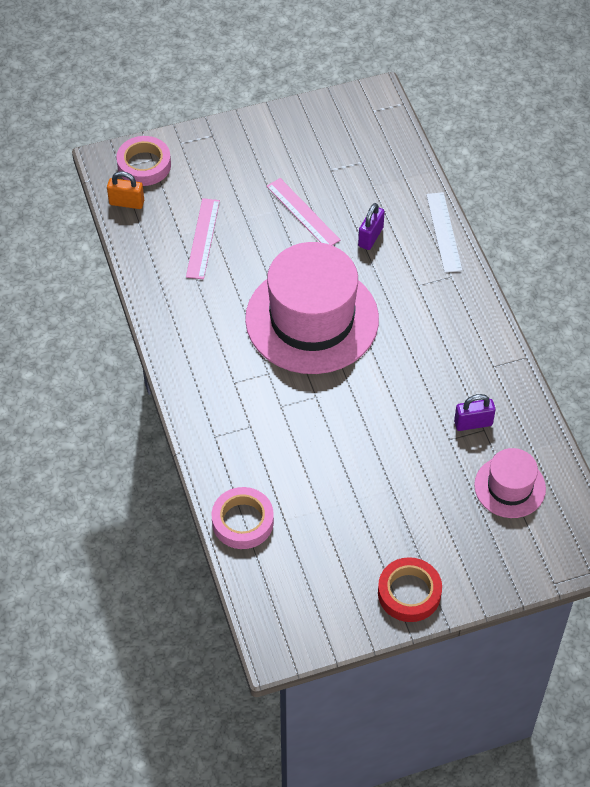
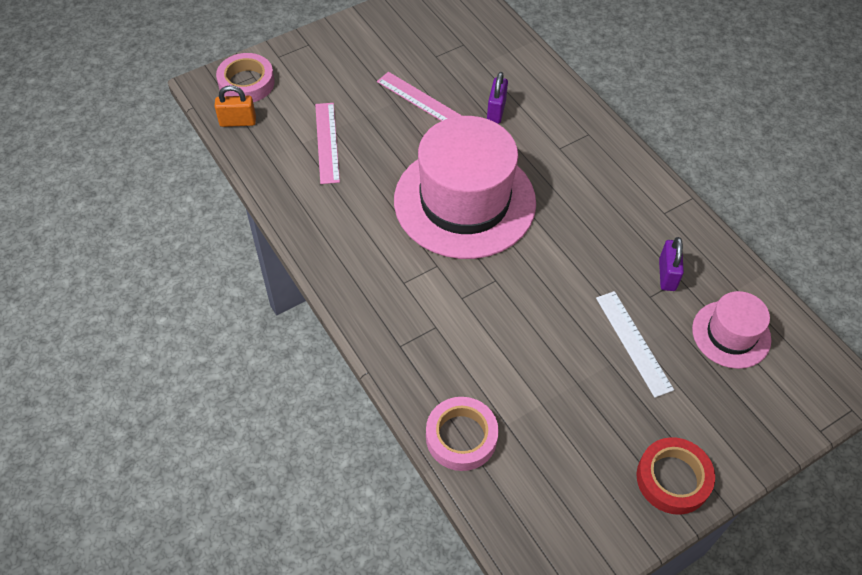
camera: 15 degrees left, 0 degrees up
(444, 232) = (565, 94): white ruler -> white ruler (633, 343)
(473, 423) = (667, 275): purple padlock -> purple padlock turned 60 degrees counterclockwise

